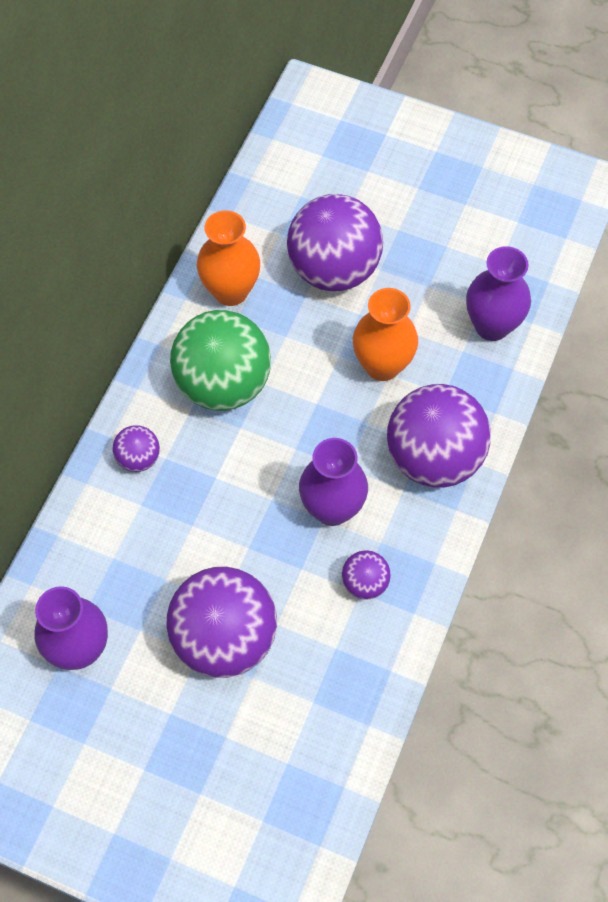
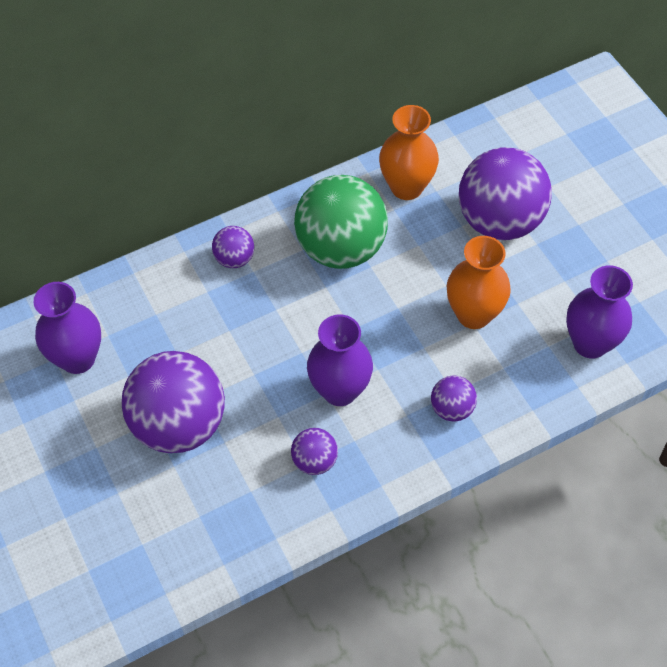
camera: 40 degrees right, 5 degrees down
(434, 458) = (452, 409): purple ball -> purple ball, size x0.46

